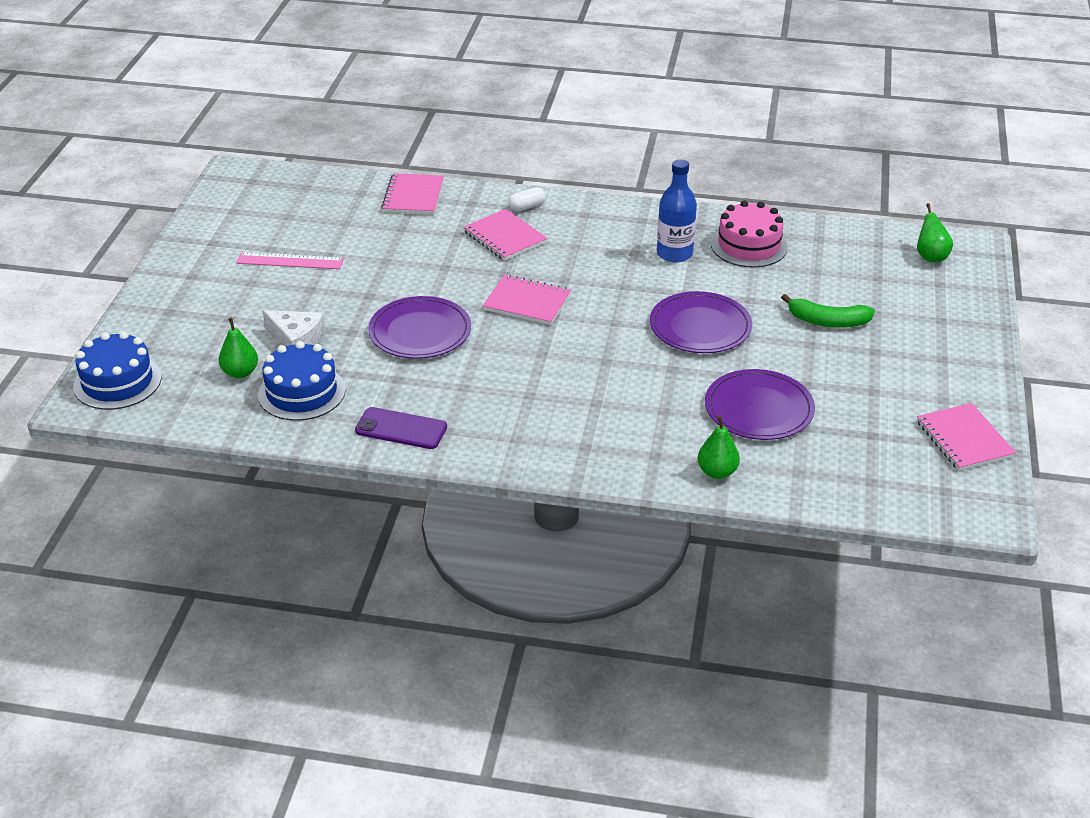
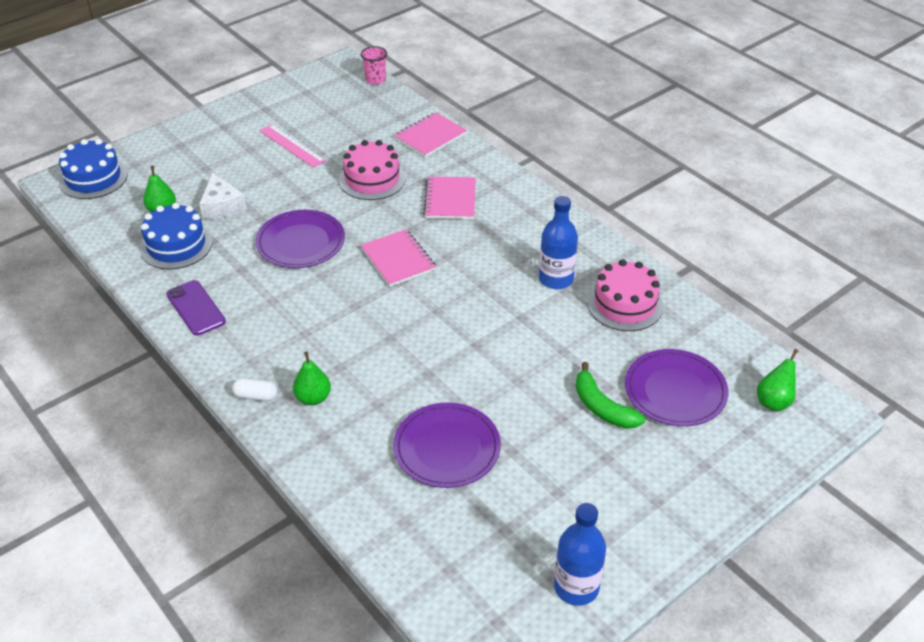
camera: 40 degrees right, 5 degrees up
(289, 172) = (375, 80): none -> pink cup
(410, 253) = (372, 179): none -> pink cake
(527, 207) = (497, 183): white capsule -> white capsule (256, 396)
(700, 327) = (494, 351): purple plate -> purple plate (675, 391)
(717, 472) = (347, 479): green pear -> green pear (313, 398)
(964, 439) = (576, 587): pink notebook -> blue bottle

